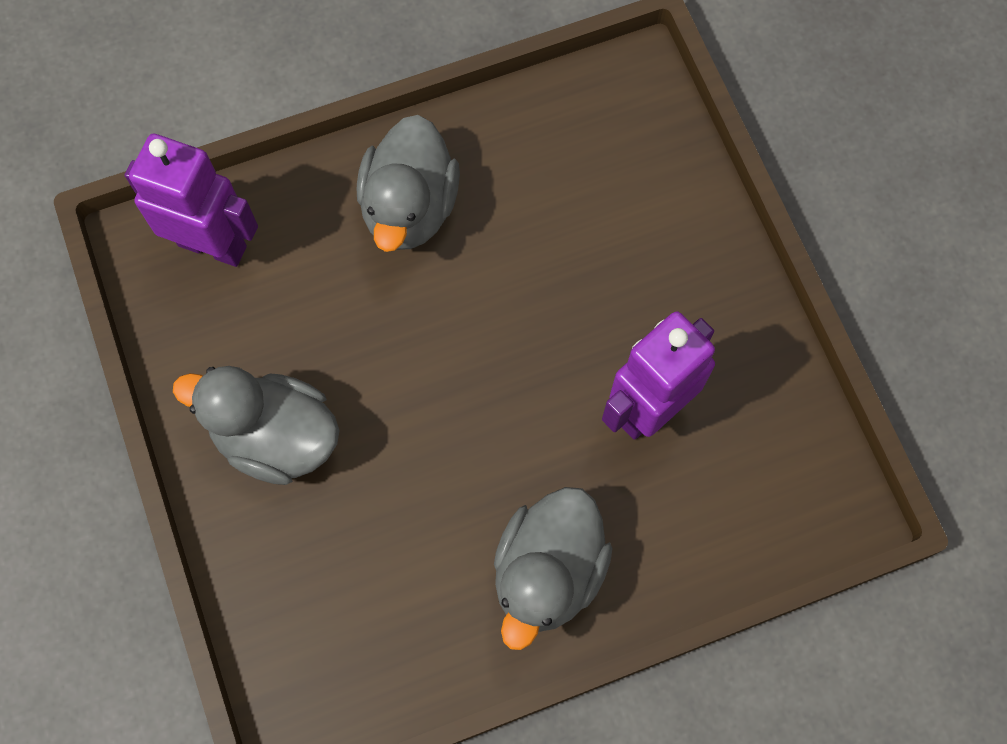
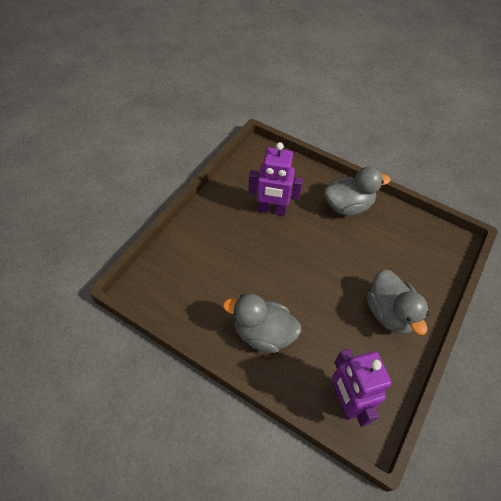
camera: 130 degrees left, 15 degrees down
(409, 207) = (263, 333): grey duck -> grey duck turned 135 degrees counterclockwise

